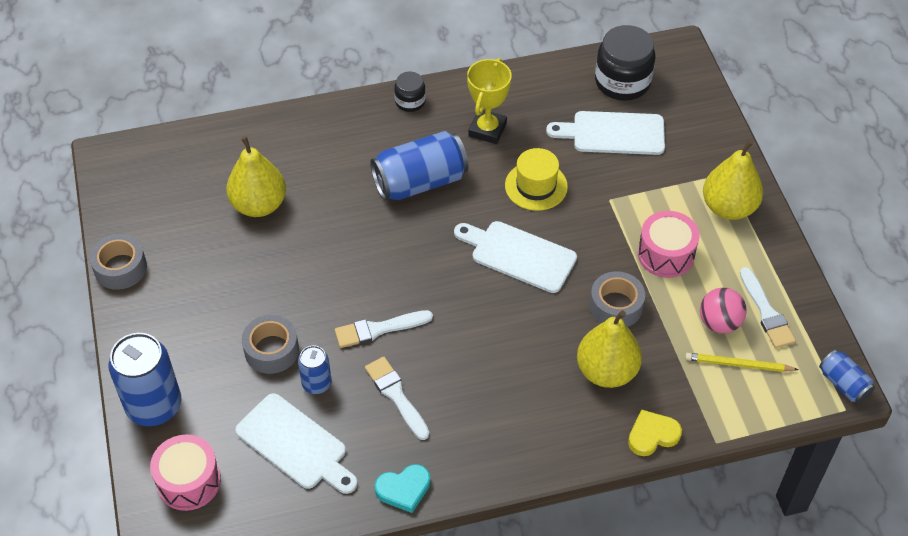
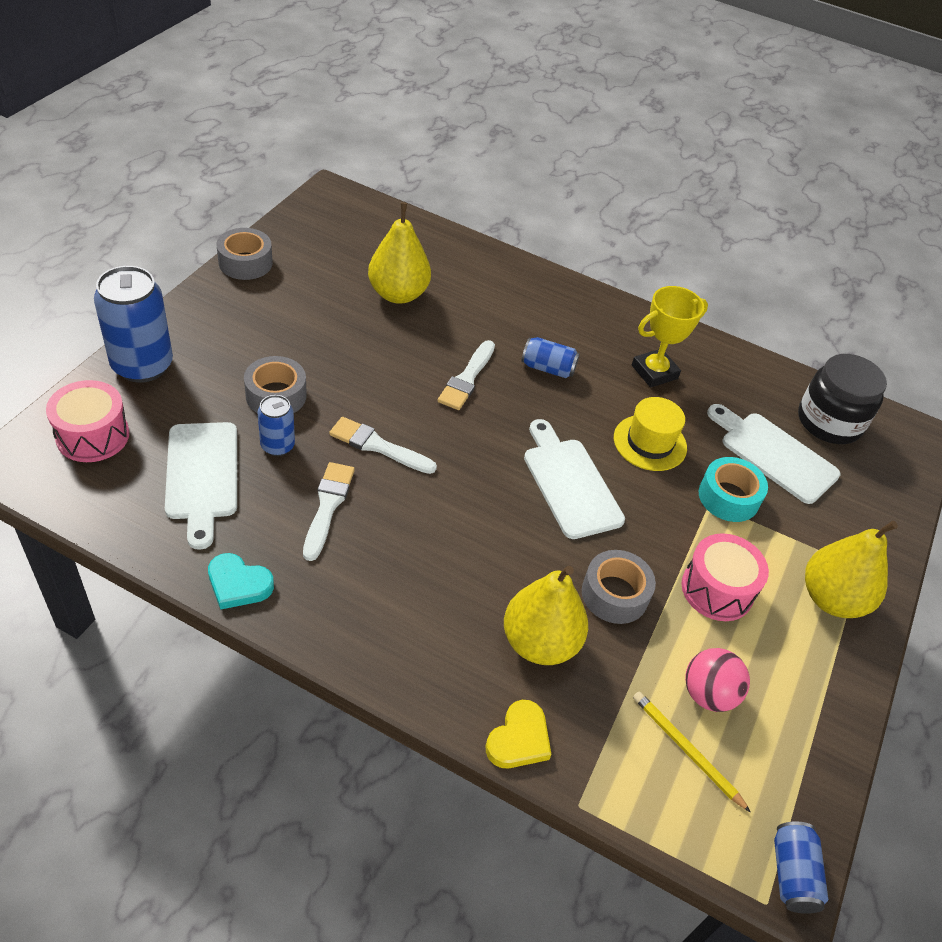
camera: 35 degrees right, 5 degrees down
(410, 101) = (609, 309): black jar -> none
(420, 182) = (548, 368): blue can -> blue can, size x0.53
(616, 186) = (728, 497): none -> turquoise tape
(652, 435) = (519, 739): yellow heart -> yellow heart turned 105 degrees clockwise
(766, 312) = (773, 726): white brush -> white brush (467, 378)

